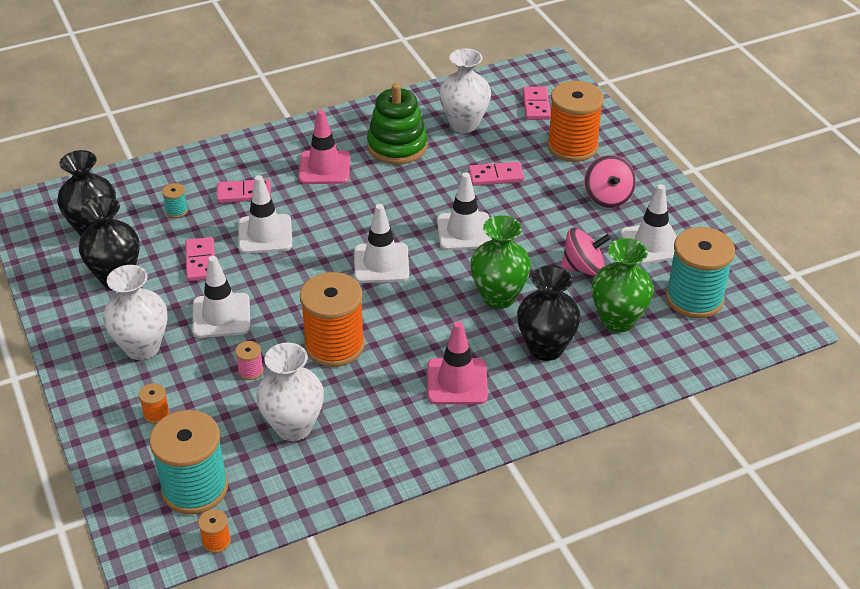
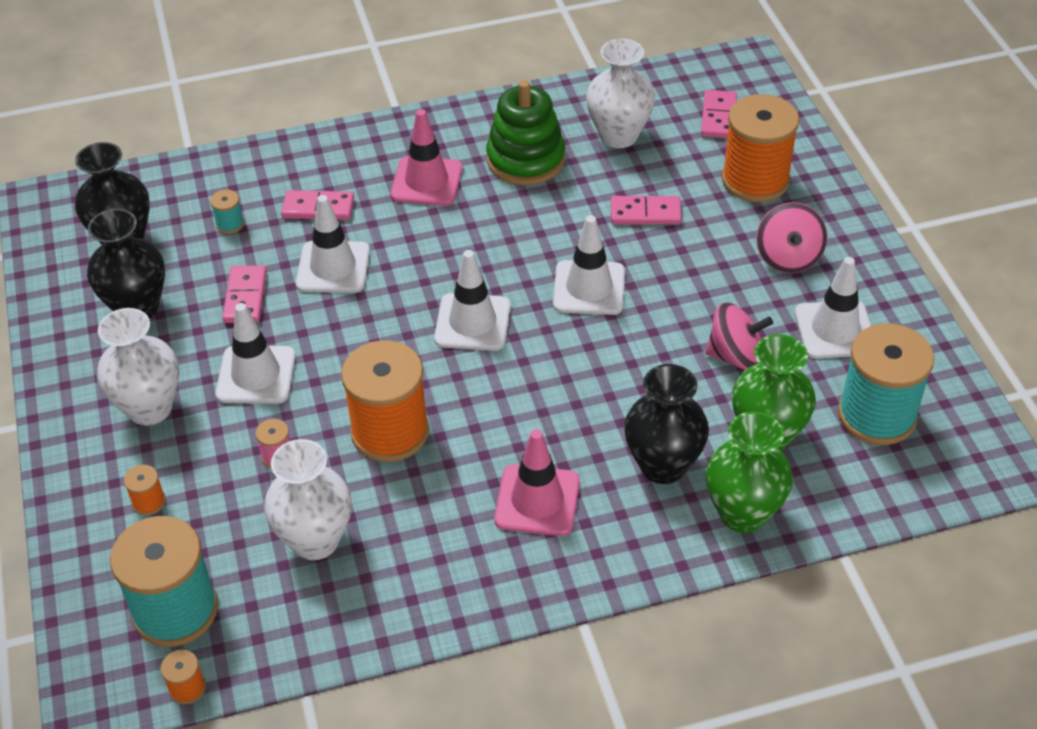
camera: 10 degrees right, 5 degrees up
(499, 297) = (615, 386): green vase -> green vase (743, 513)

